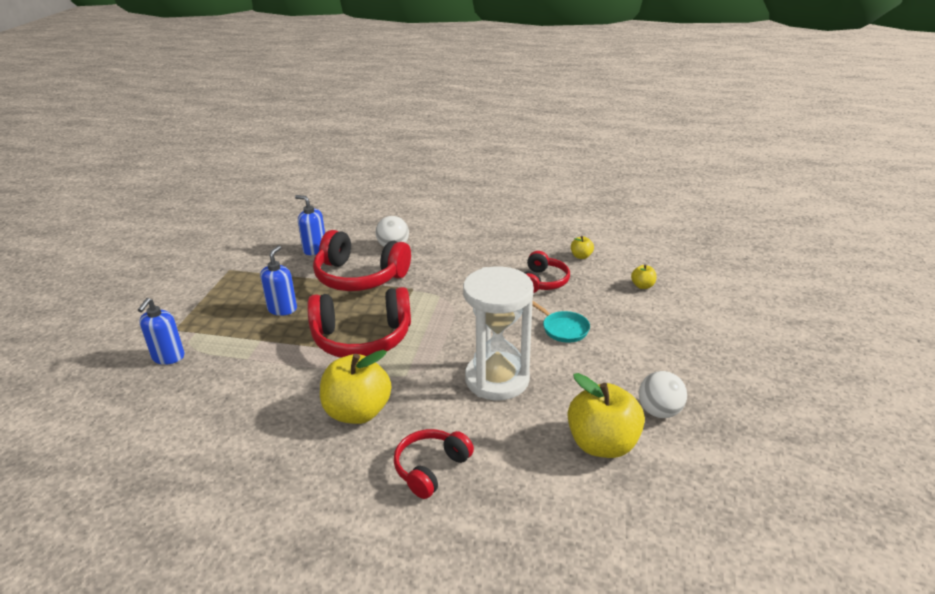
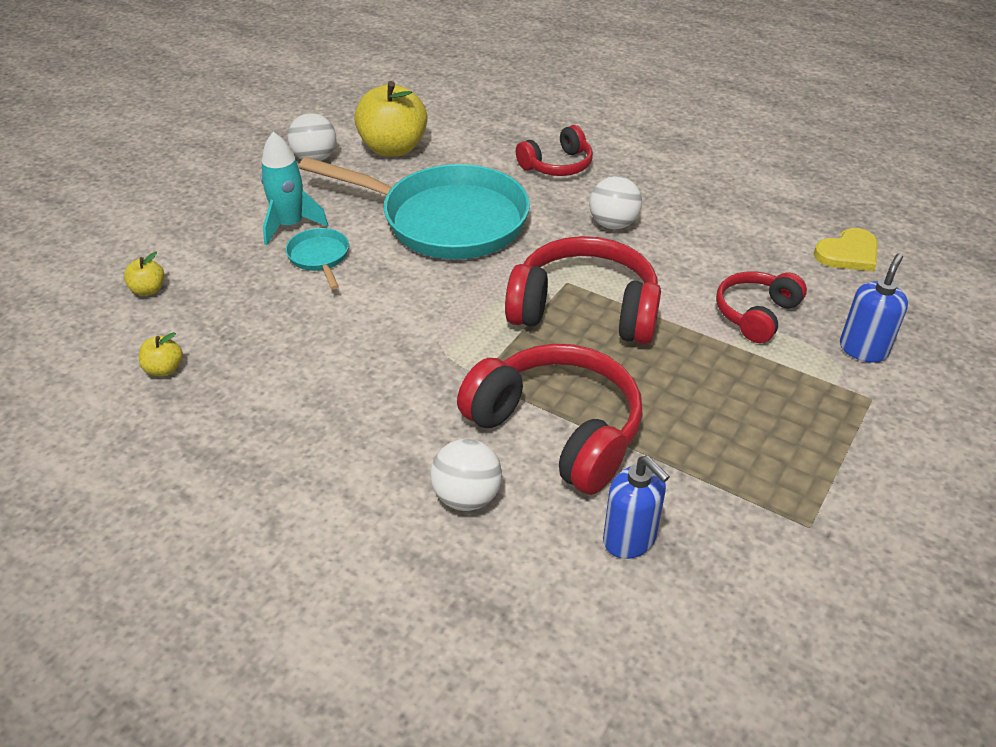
camera: 160 degrees left, 10 degrees up
(148, 435) = (848, 253): none -> yellow heart
(282, 309) = (698, 393): blue soap dispenser -> none
(357, 412) = (613, 224): yellow apple -> white ball
(497, 379) = (446, 221): white hourglass -> turquoise pan
(542, 282) = (274, 335): red headphones -> red headphones (756, 314)
(608, 345) = (290, 225): none -> turquoise rocket

